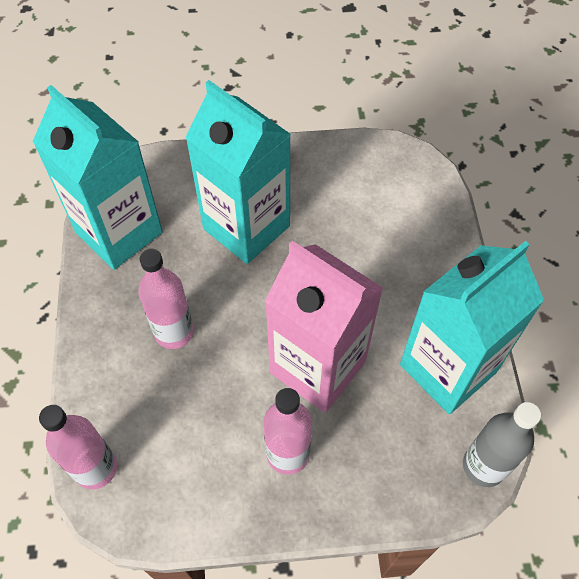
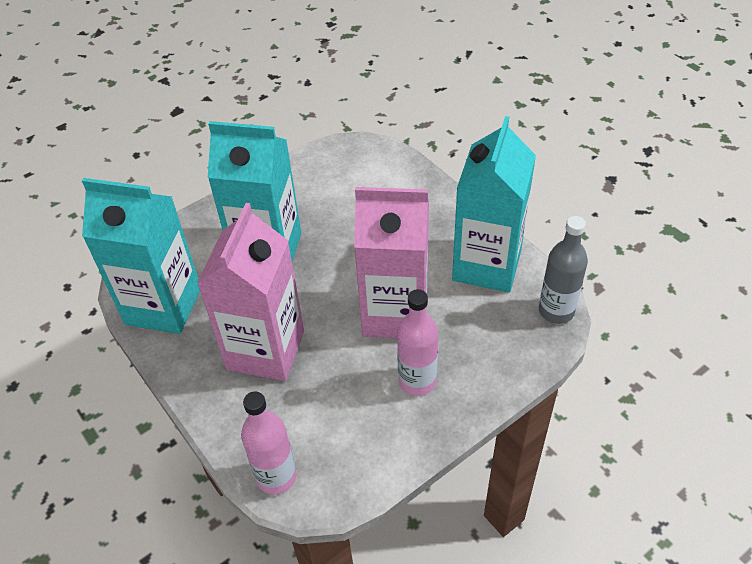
camera: 30 degrees left, 10 degrees down
(174, 332) = (266, 350): pink bottle -> pink carton

